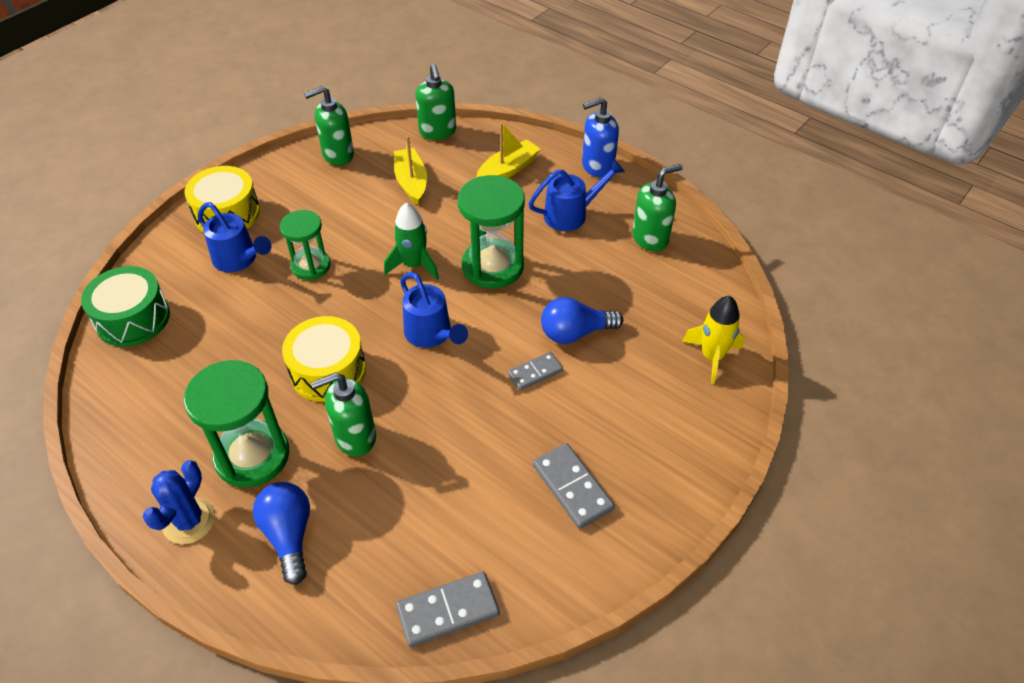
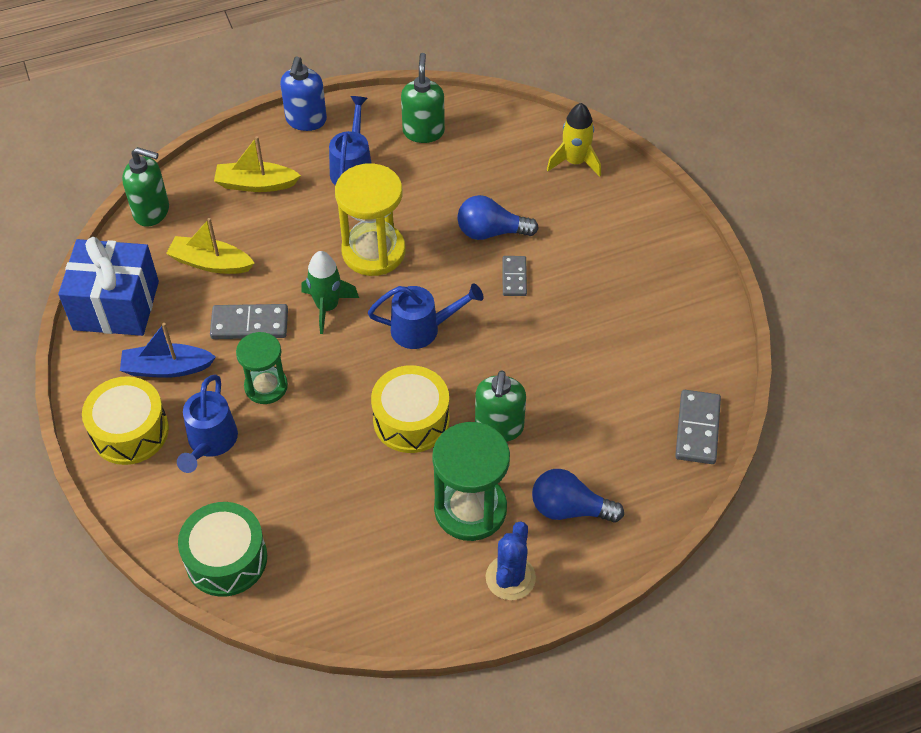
camera: 60 degrees left, 5 degrees up
(189, 521) = (510, 577): blue cactus -> blue cactus turned 60 degrees clockwise
(239, 260) = (210, 442): blue watering can -> blue watering can turned 120 degrees clockwise
(296, 205) = (167, 368): none -> blue boat
(337, 155) = (116, 305): green soap dispenser -> blue gift
(492, 266) = (373, 251): green hourglass -> yellow hourglass
(508, 170) = (256, 184): yellow boat -> yellow boat turned 75 degrees counterclockwise
(572, 487) = (638, 306): grey domino -> grey domino (249, 324)
(575, 333) = (491, 232): blue light bulb -> blue light bulb turned 75 degrees clockwise

